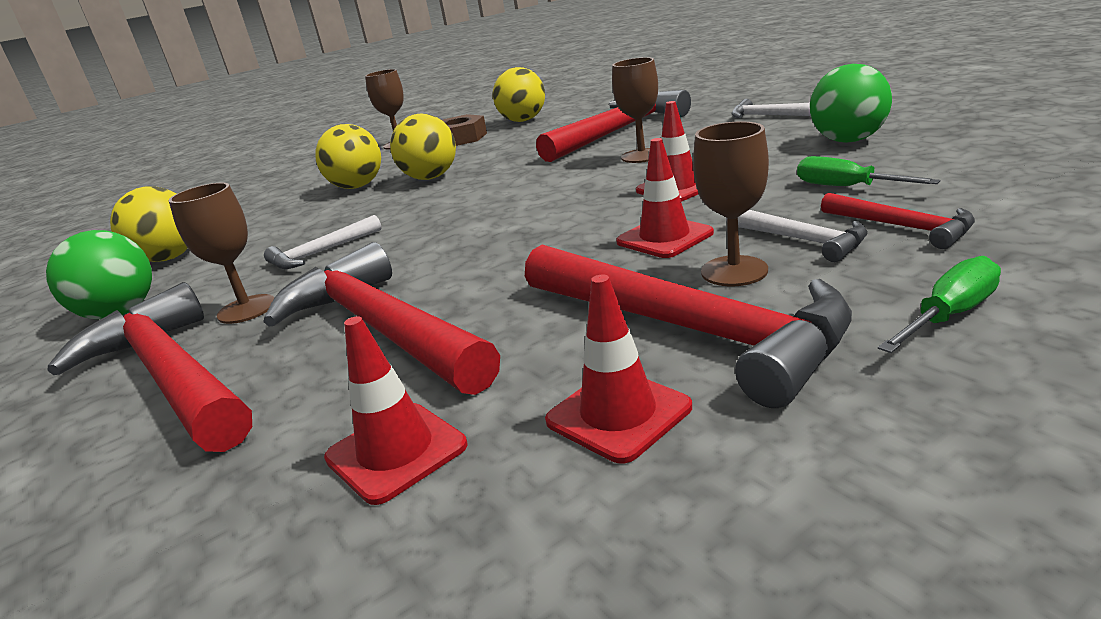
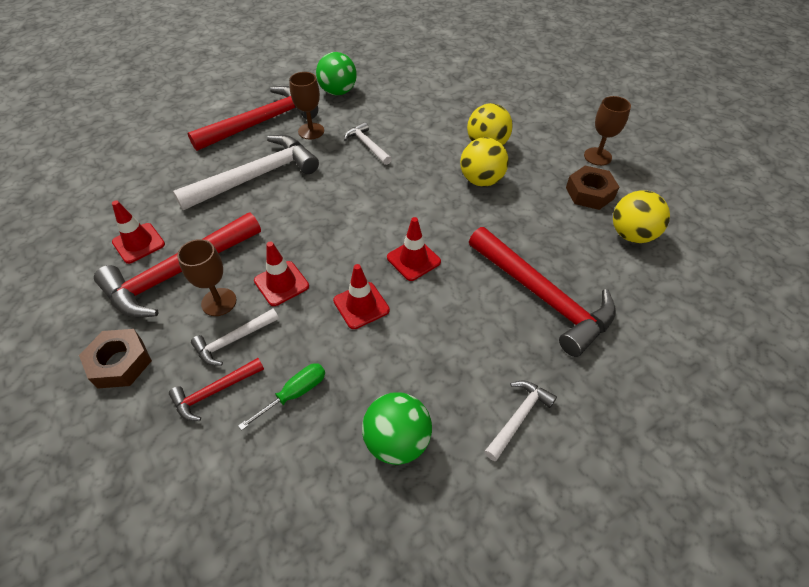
camera: 90 degrees right, 25 degrees up
(169, 258) = (404, 89): yellow ball -> none
(382, 329) = (255, 177): red hammer -> white hammer
(396, 452) = (162, 188): red traffic cone -> red traffic cone (413, 260)
(642, 156) = (451, 300): brown goblet -> none
(949, 315) = (120, 363): green screwdriver -> brown nut

